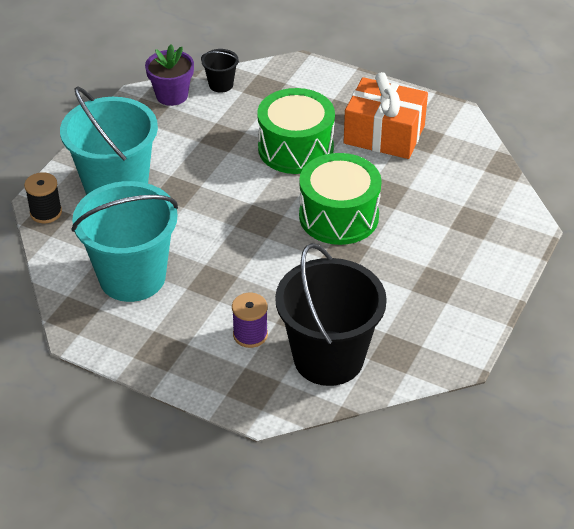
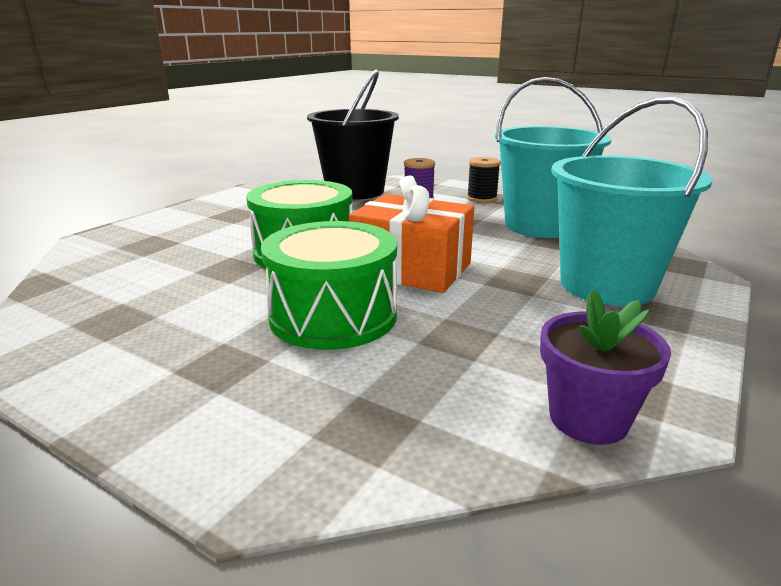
camera: 175 degrees left, 20 degrees down
(46, 212) = (686, 268): black spool -> black spool (482, 199)
(221, 85) = (474, 439): black bucket -> none
(384, 134) = (172, 327): orange gift -> orange gift (412, 269)

